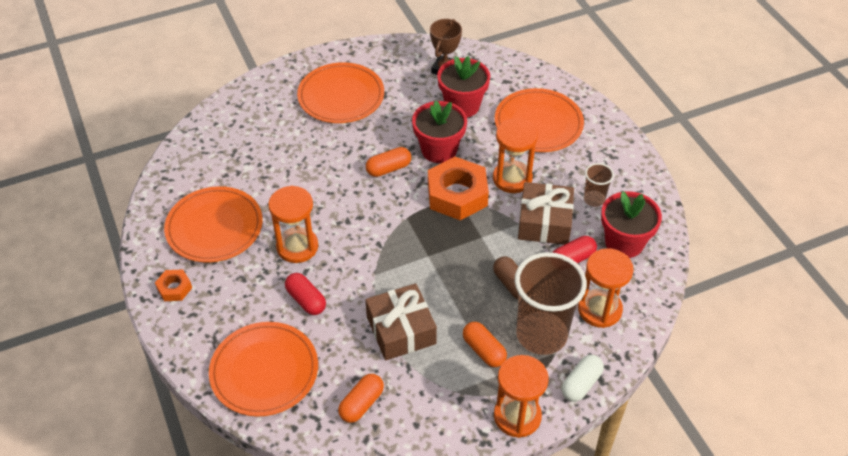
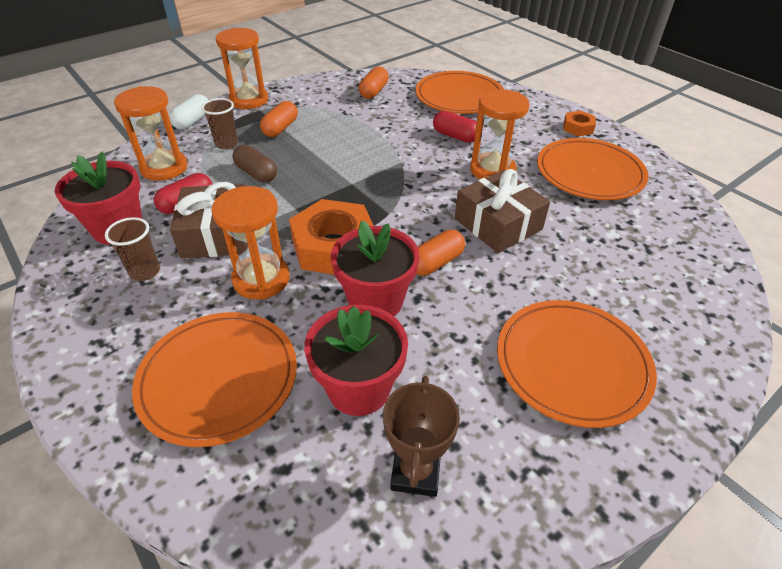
camera: 165 degrees right, 5 degrees down
(401, 330) = (359, 130): brown gift -> brown gift (498, 224)
(484, 350) = (280, 128): orange capsule -> orange capsule turned 75 degrees clockwise
(541, 335) = (226, 144): brown cup -> brown cup, size x0.47

